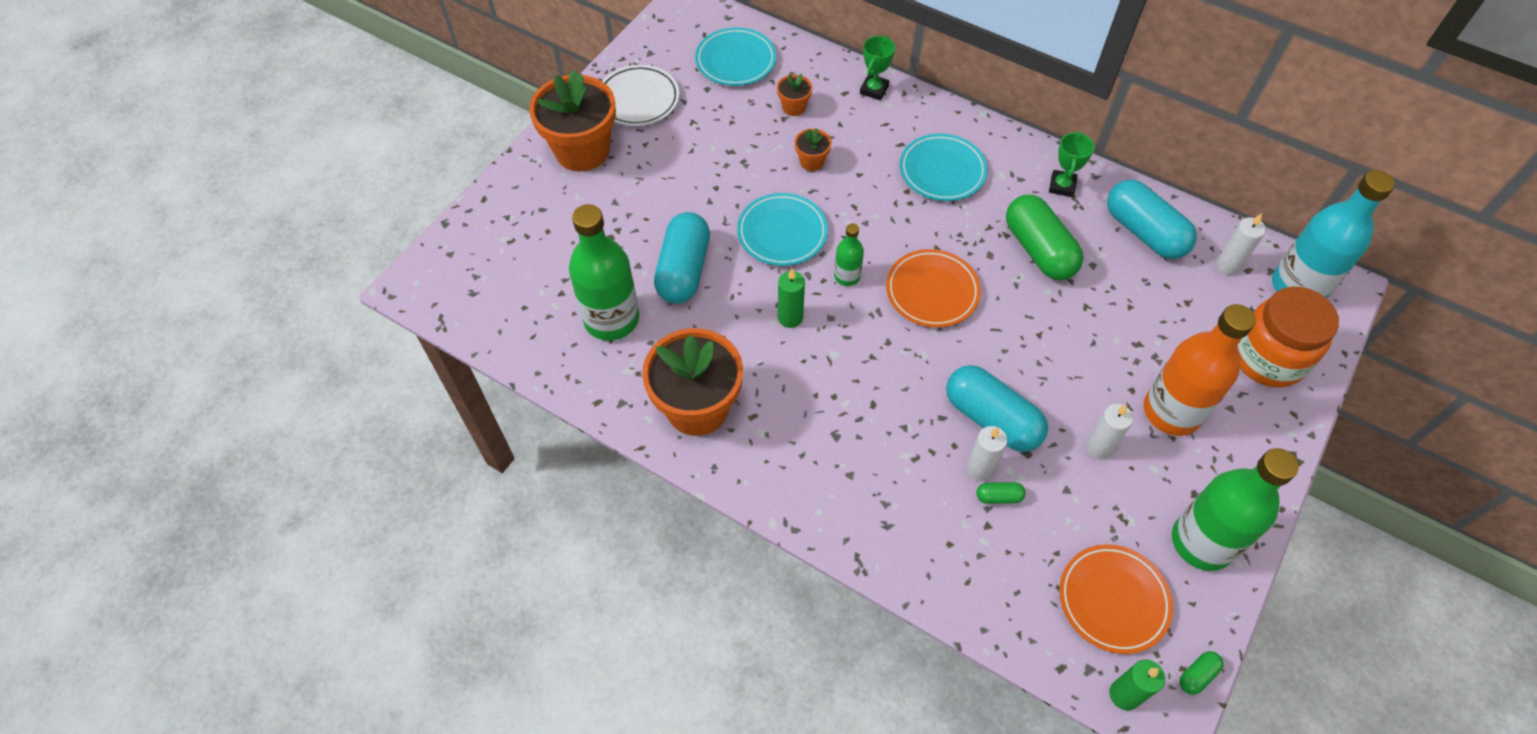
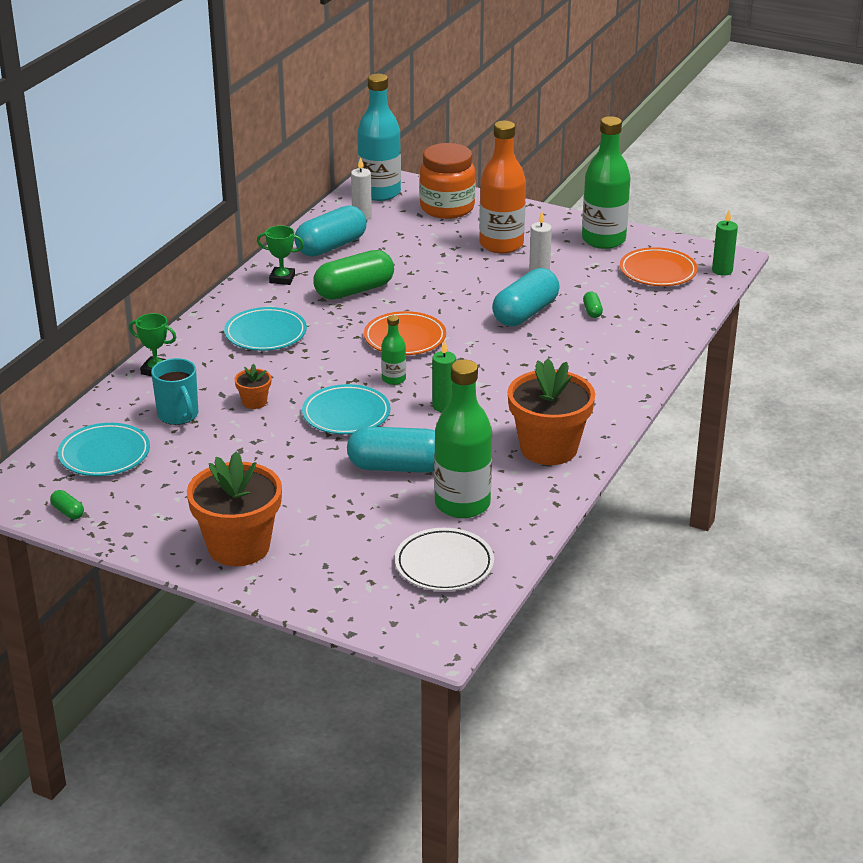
camera: 95 degrees left, 25 degrees down
(638, 99) = (160, 515): white plate -> white plate (444, 565)
(794, 107) = (178, 415): orange flower pot -> turquoise mug
(980, 469) = (571, 318): white candle -> none
(1197, 675) = (698, 247): green capsule -> green capsule (68, 512)

